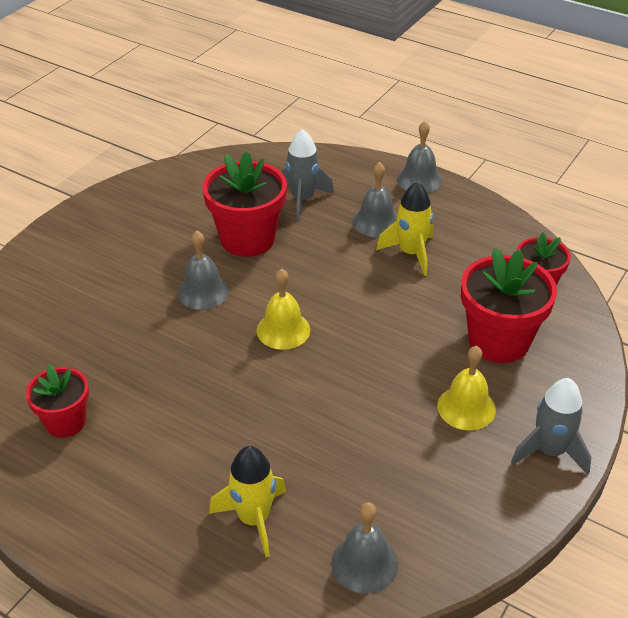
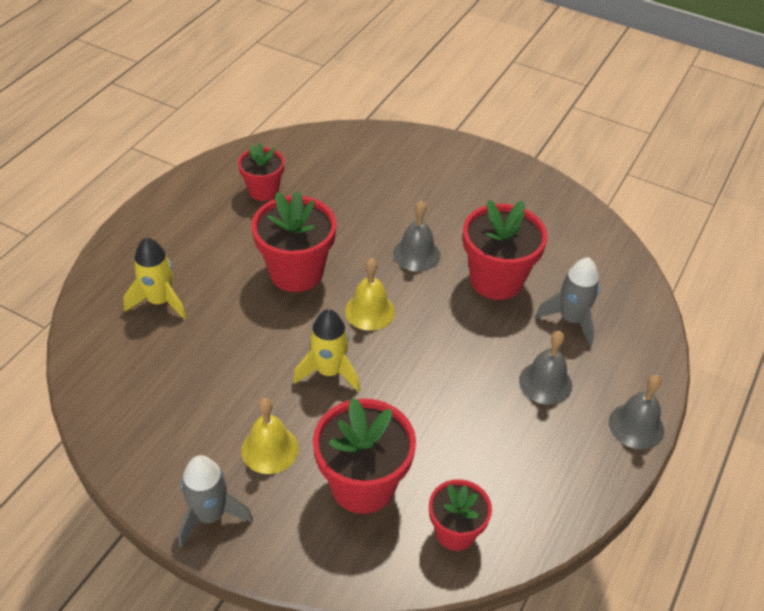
camera: 85 degrees right, 5 degrees up
(218, 389) = (296, 272): none -> red flower pot
(364, 563) = (108, 369): grey bell -> none
(411, 253) = (496, 412): yellow rocket -> yellow rocket (329, 371)

